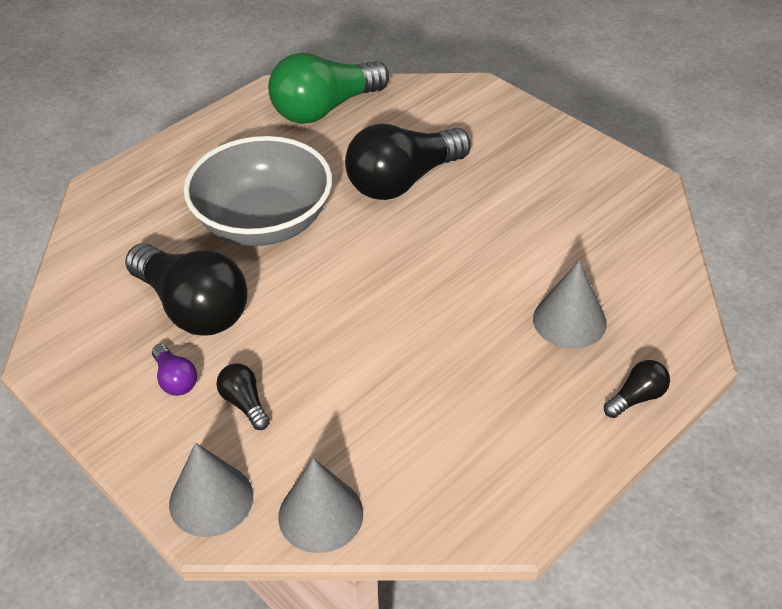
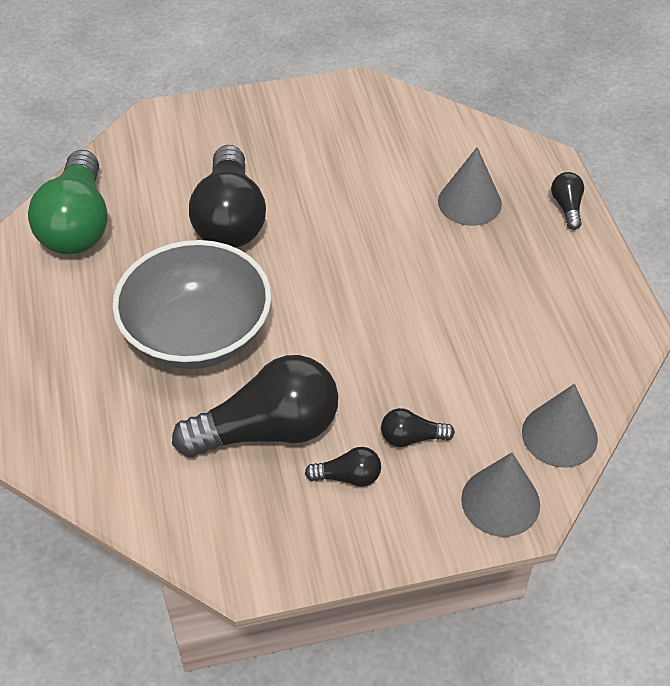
camera: 60 degrees left, 5 degrees up
(175, 380) = (348, 476): purple light bulb -> black light bulb

